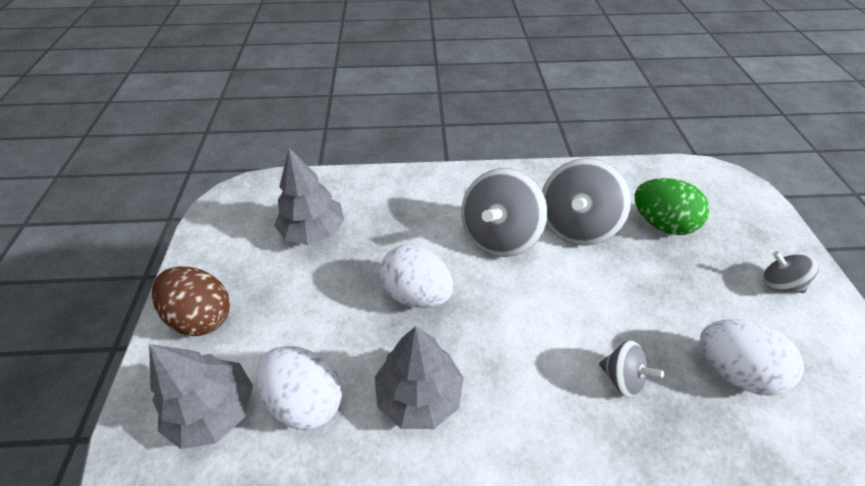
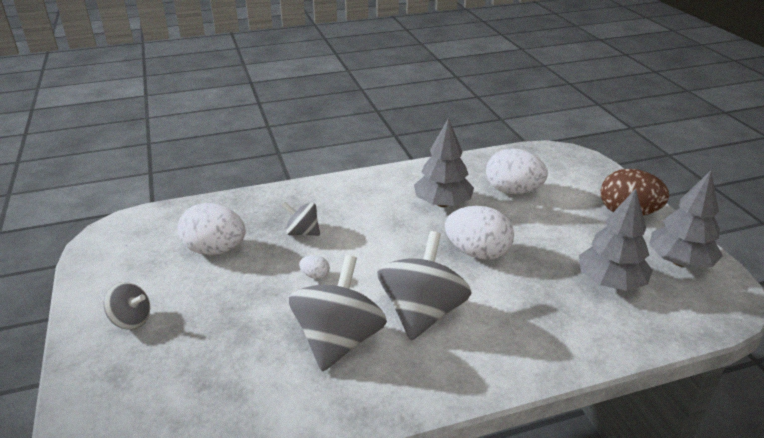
camera: 165 degrees right, 15 degrees down
(215, 410) = (562, 179): grey tree -> grey tree (679, 262)
(600, 300) = (315, 275): none -> white egg
(660, 223) = (235, 363): green egg -> none

